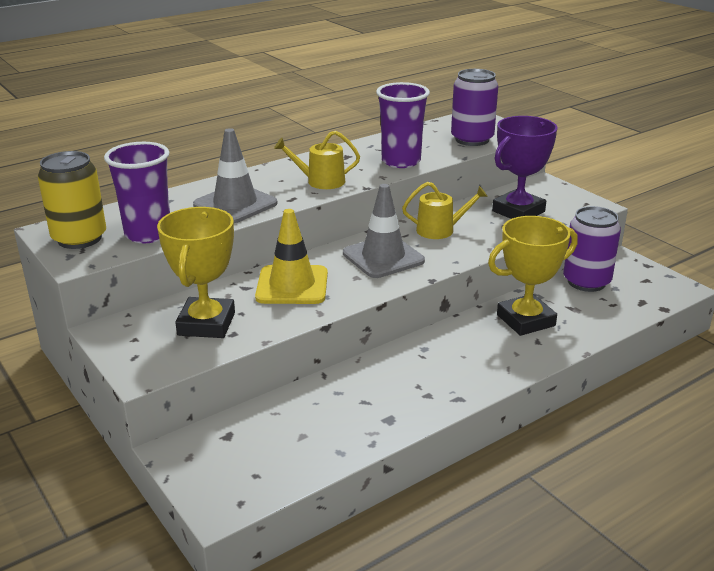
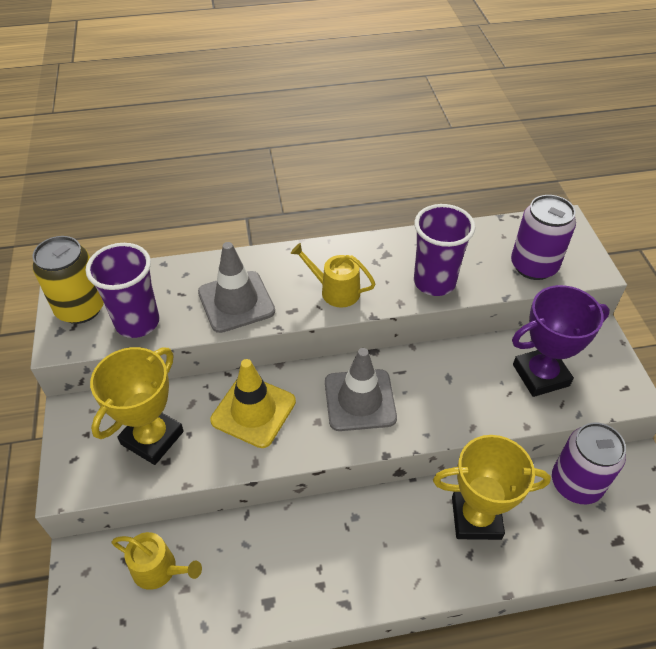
camera: 25 degrees right, 20 degrees up
(440, 230) = (440, 377): yellow watering can -> yellow watering can (159, 569)

